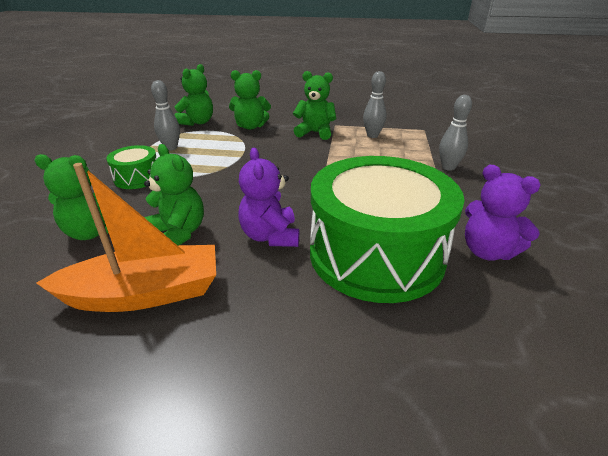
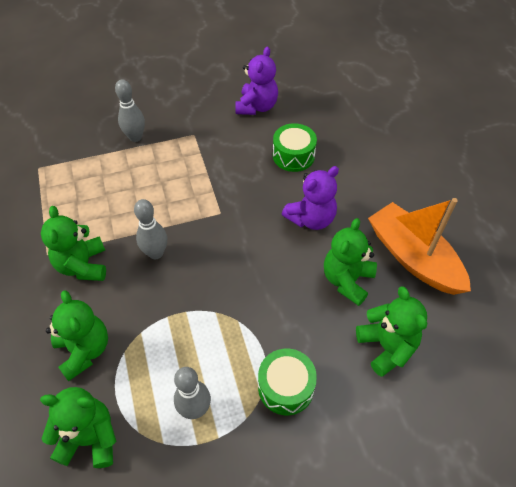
camera: 115 degrees left, 20 degrees up
(372, 135) = (73, 208): grey bowling pin -> grey bowling pin (156, 253)
(376, 254) = (293, 156): green drum -> green drum, size x0.44

